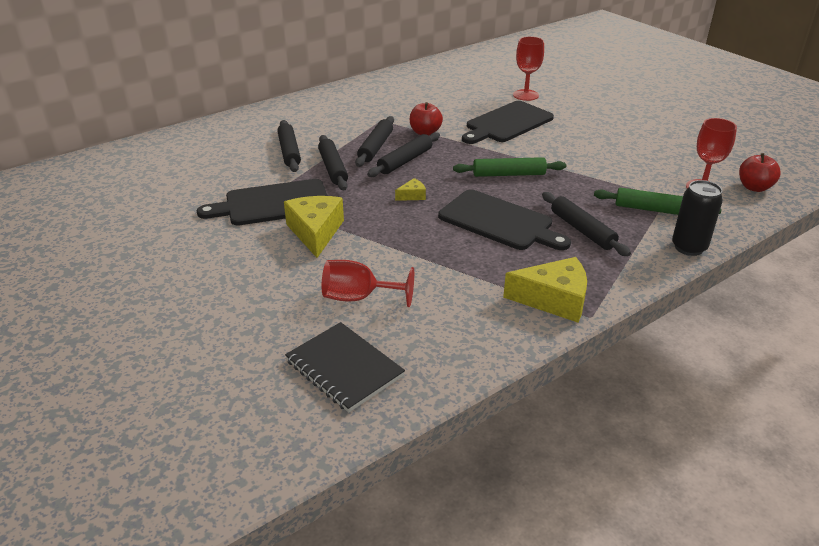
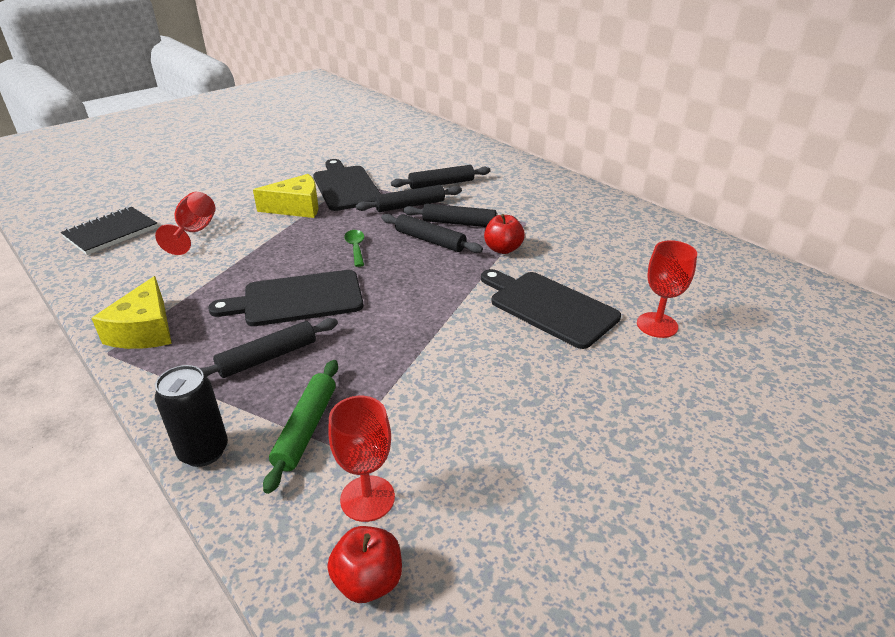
camera: 85 degrees right, 0 degrees up
(412, 196) = (356, 248): yellow cheese -> green spoon
(499, 222) = (297, 299): black cutting board -> black cutting board turned 45 degrees clockwise
(509, 174) = (404, 306): green rolling pin -> none

